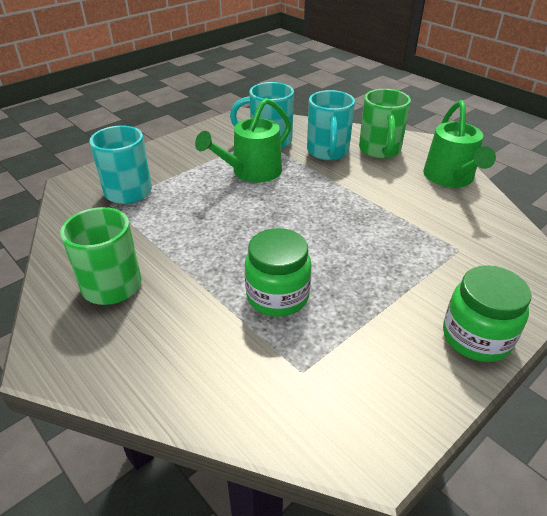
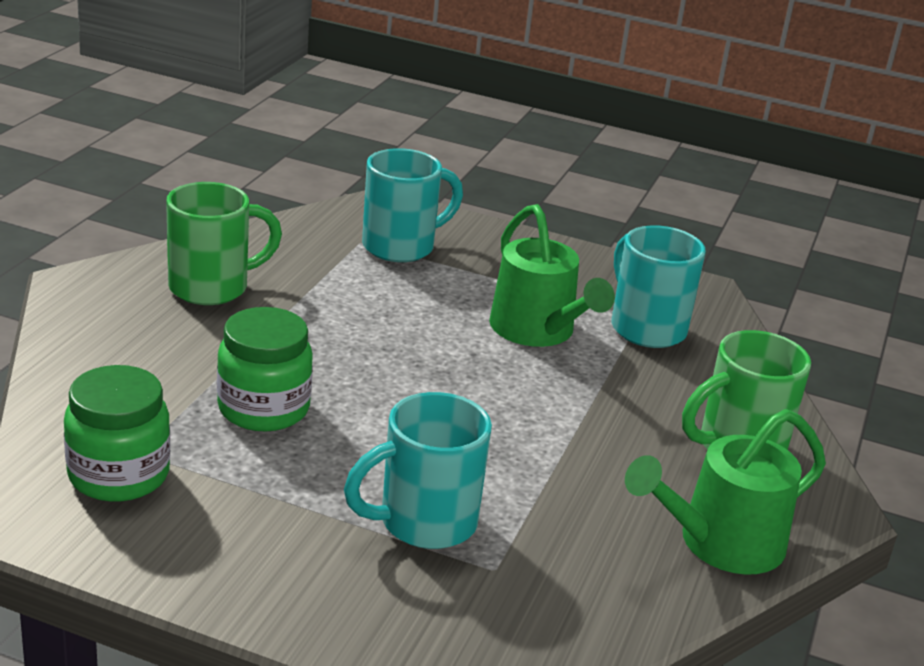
camera: 60 degrees right, 10 degrees down
(252, 172) = (537, 330): green watering can -> green watering can turned 135 degrees counterclockwise
(328, 152) = (671, 392): turquoise mug -> turquoise mug (424, 523)
(476, 337) = (284, 598): green jar -> green jar (119, 475)

